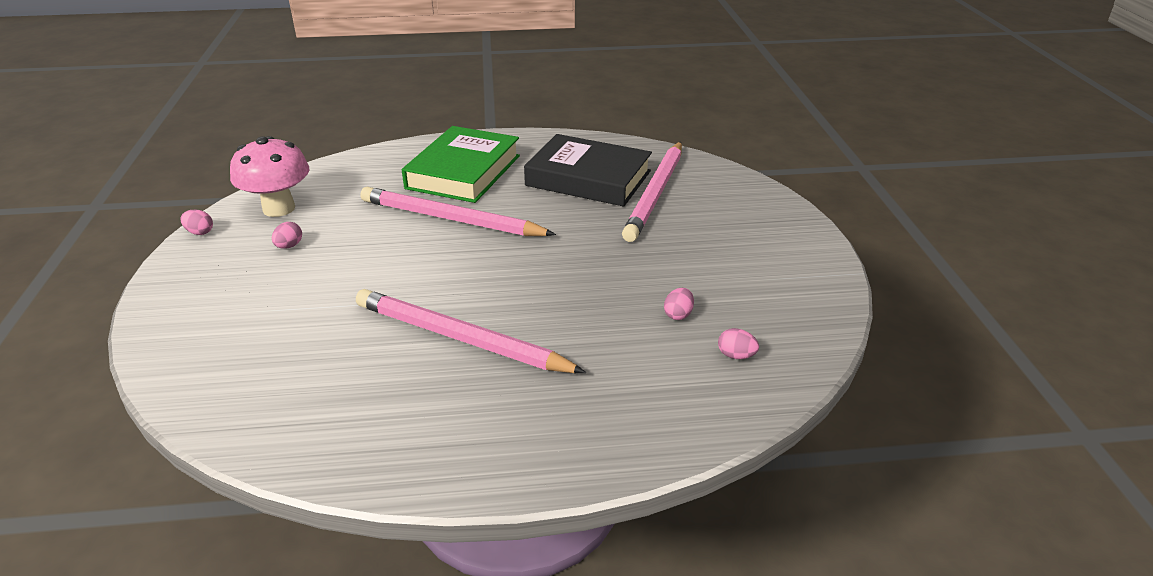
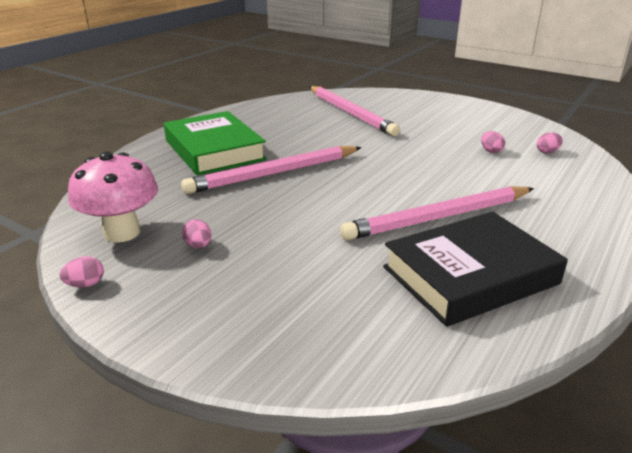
camera: 50 degrees left, 5 degrees down
(588, 178) = (299, 121): black book -> black book (470, 275)

